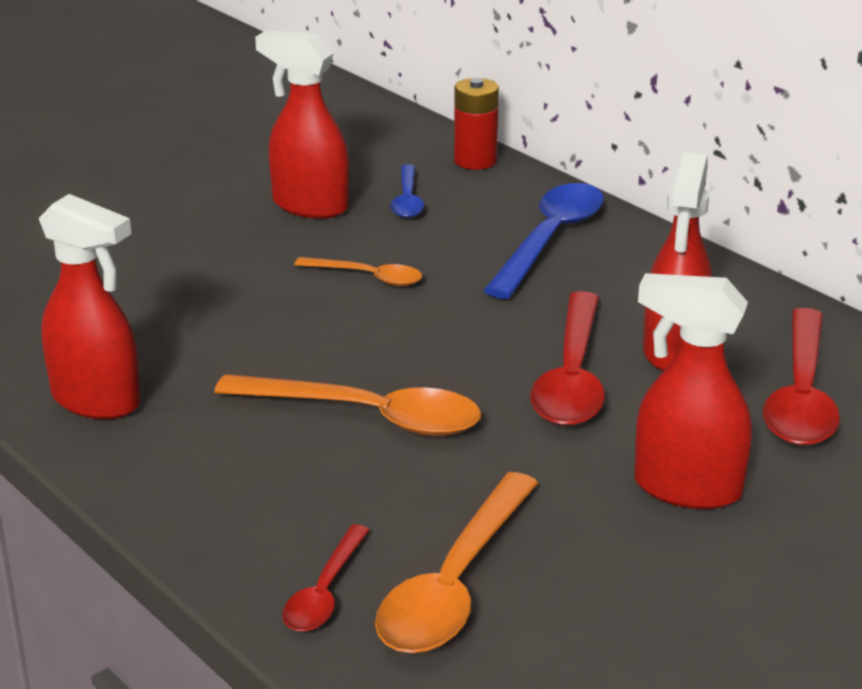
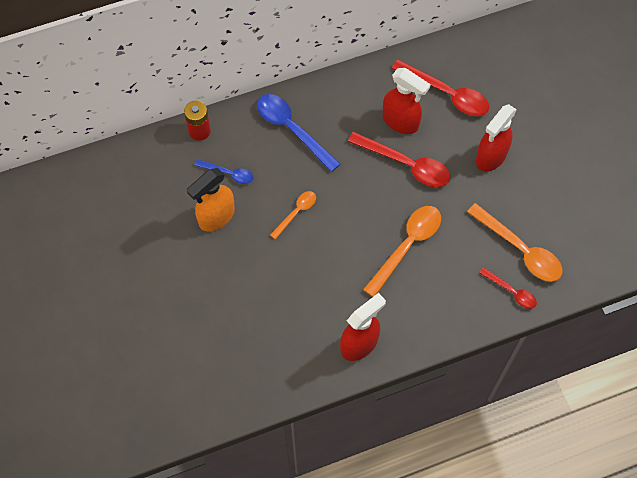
camera: 70 degrees left, 35 degrees up
(309, 206) = (216, 217): red spray bottle -> orange spray bottle

